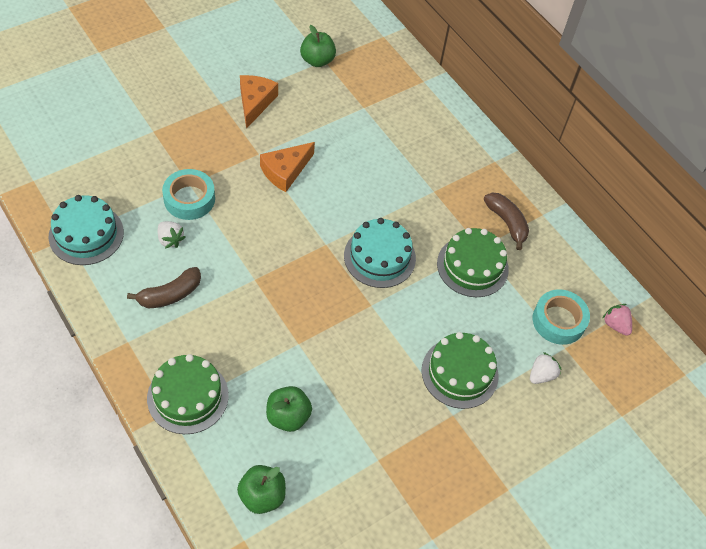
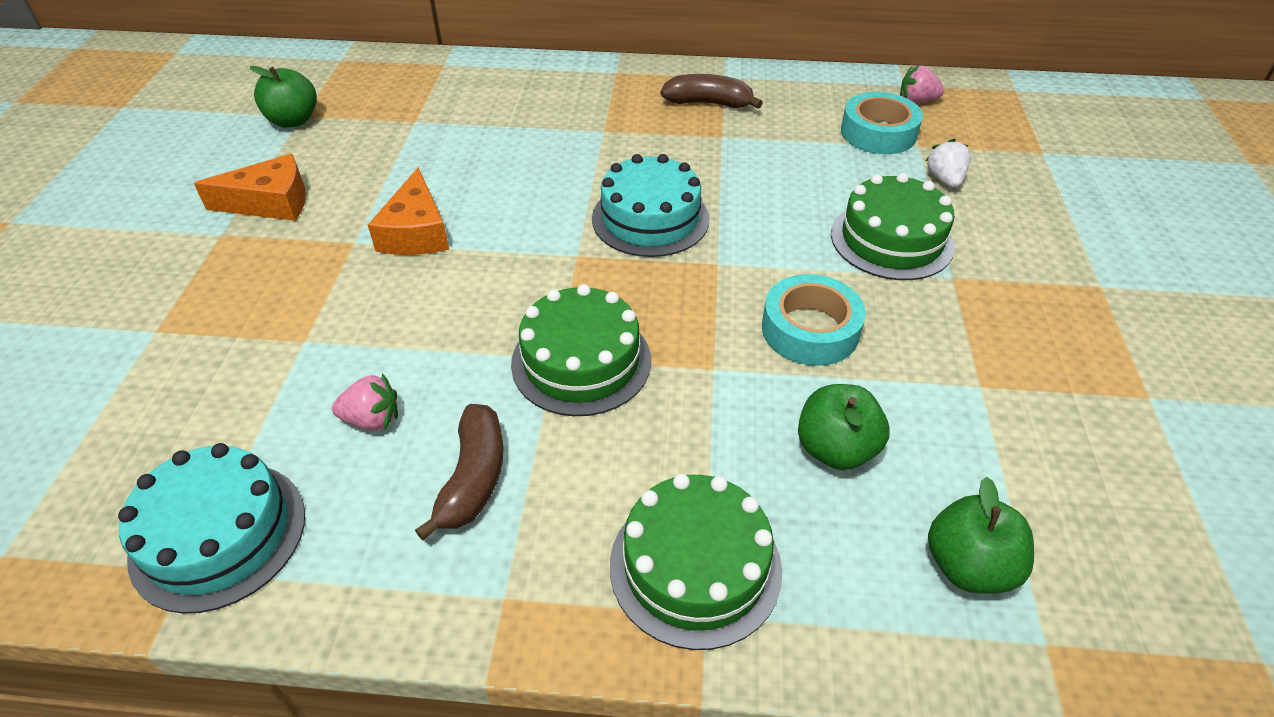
camera: 45 degrees left, 10 degrees down
(170, 240) = (372, 419): white strawberry -> pink strawberry
(189, 199) = (329, 355): turquoise tape -> turquoise tape (810, 329)
(255, 102) = (271, 203): orange cheese -> orange cheese turned 120 degrees clockwise
(472, 266) = (742, 154): green cake -> green cake (581, 361)

